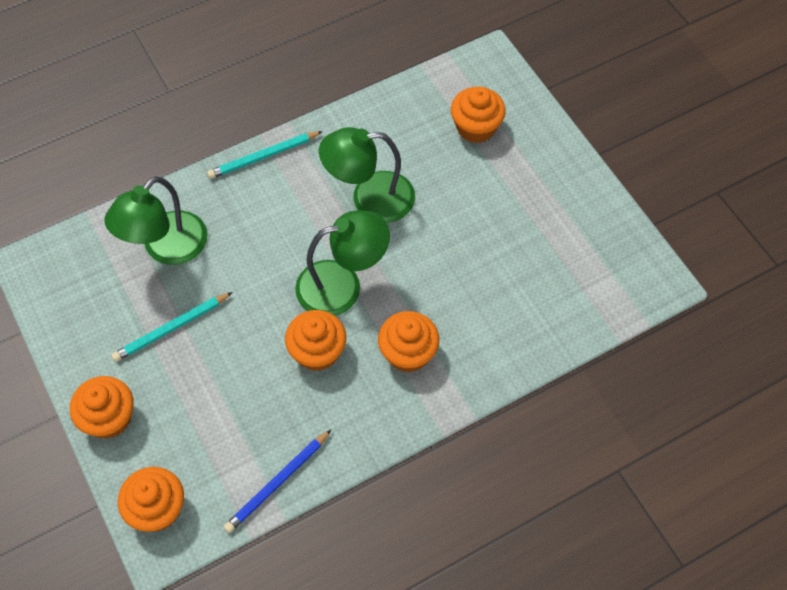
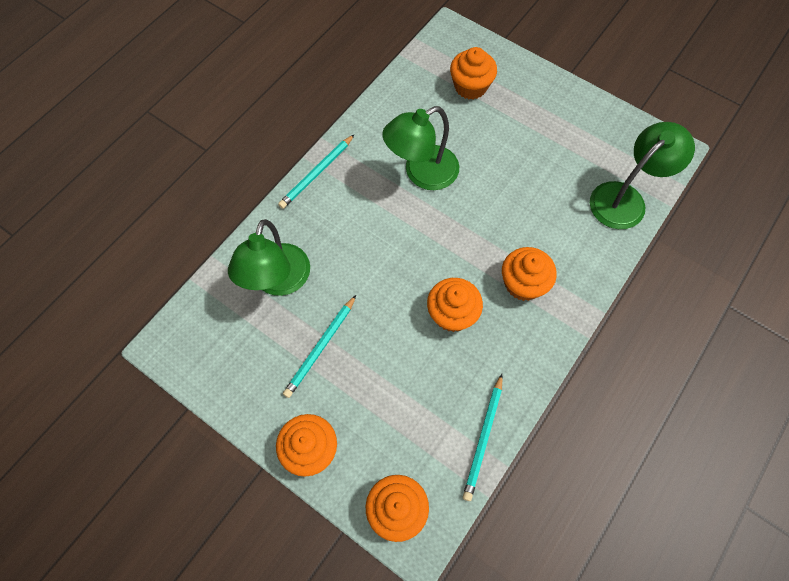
camera: 25 degrees left, 5 degrees up
(278, 483) = (483, 438): blue pencil -> turquoise pencil
(342, 285) = (440, 251): green lamp -> green lamp (625, 198)

